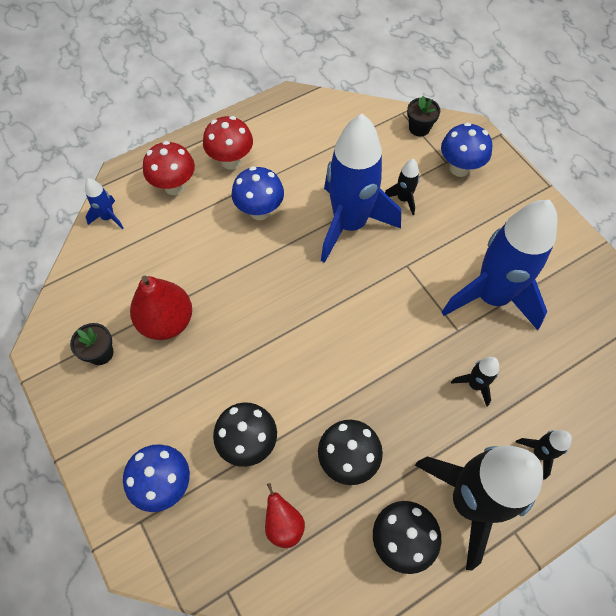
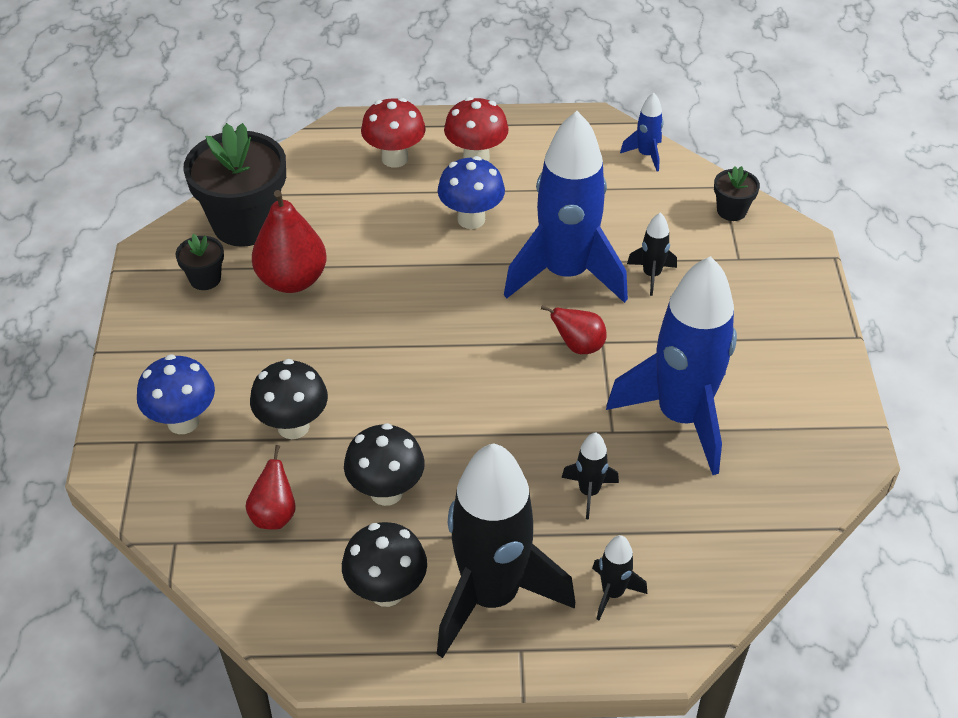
camera: 30 degrees right, 15 degrees down
(100, 291) = (245, 224): none -> black flower pot
(108, 217) = (303, 160): blue rocket -> blue rocket (646, 155)
(394, 276) = (578, 346): none -> red pear
(459, 168) = (749, 272): blue mushroom -> none

